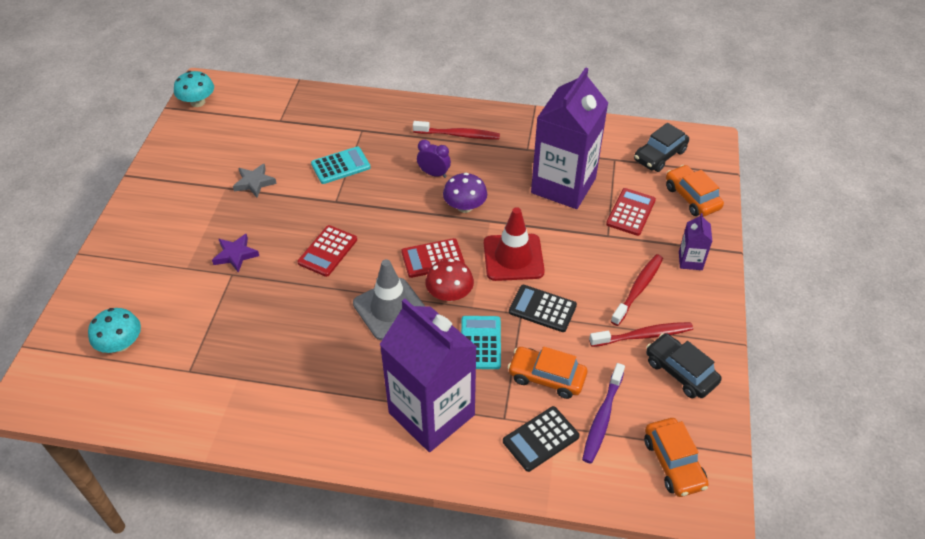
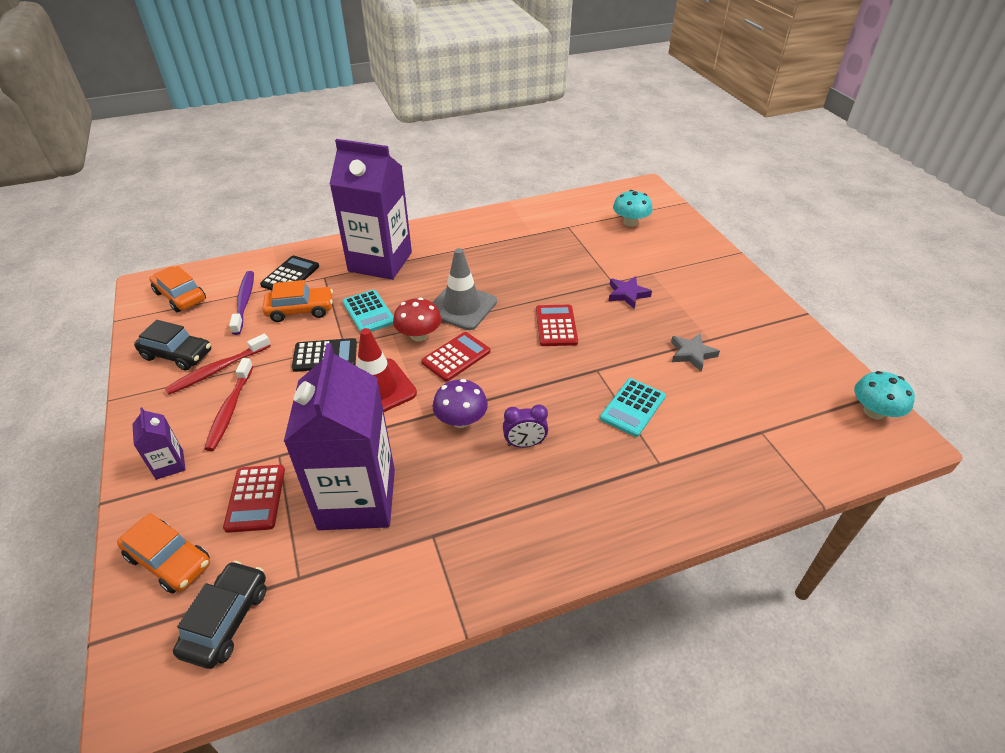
camera: 150 degrees right, 5 degrees down
(458, 135) = (538, 514): red toothbrush -> none

